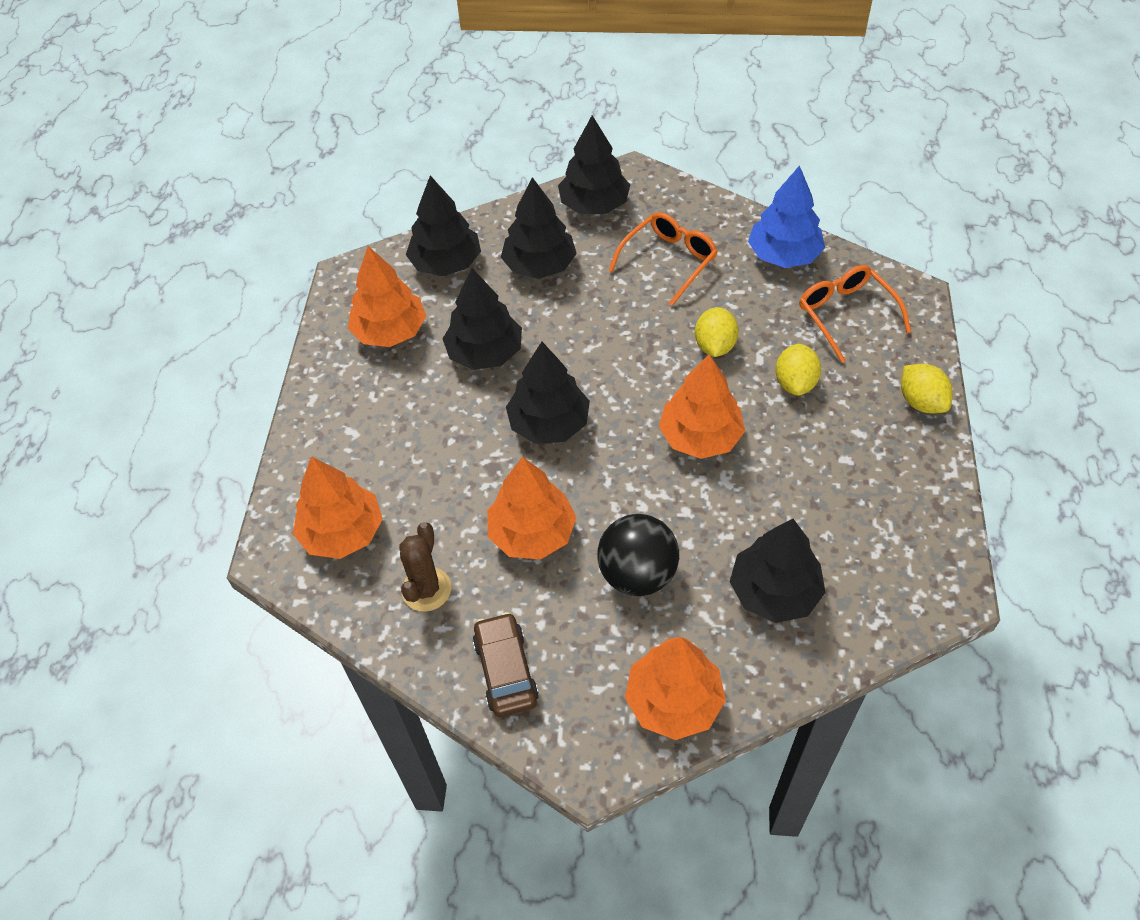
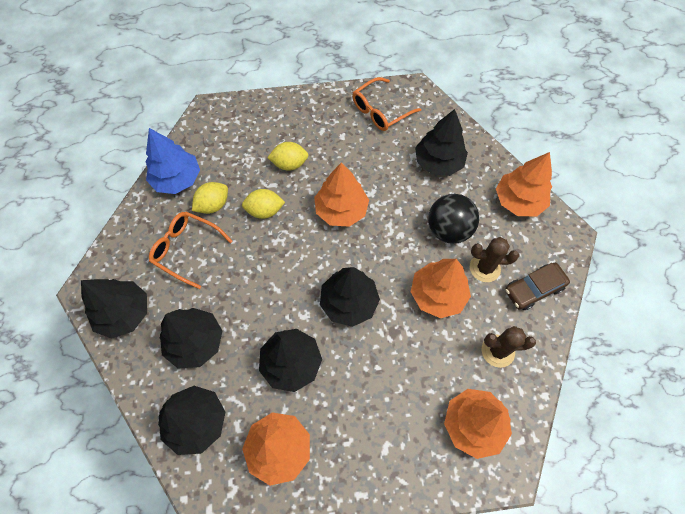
camera: 105 degrees left, 10 degrees up
(559, 609) = (484, 268): none -> brown cactus
(846, 314) = (229, 142): orange glasses -> orange glasses (380, 111)
(921, 402) = (294, 103): yellow lemon -> yellow lemon (213, 205)

